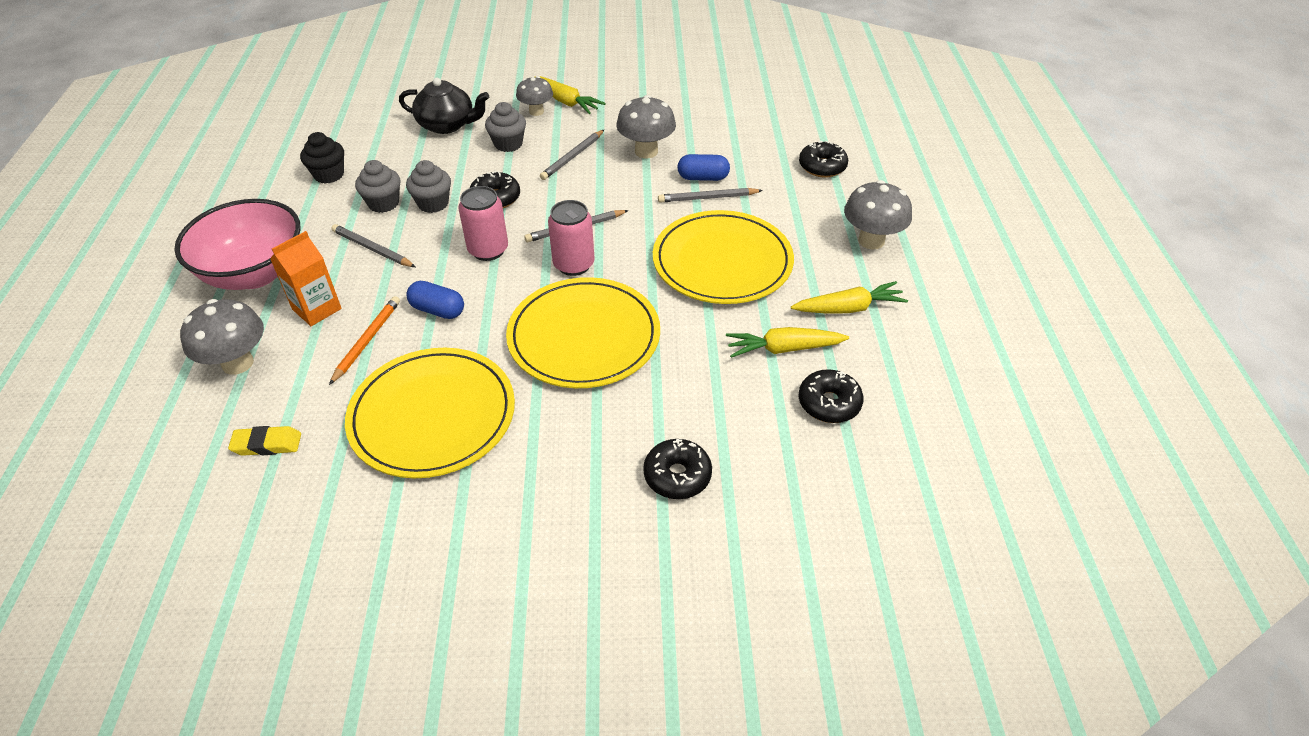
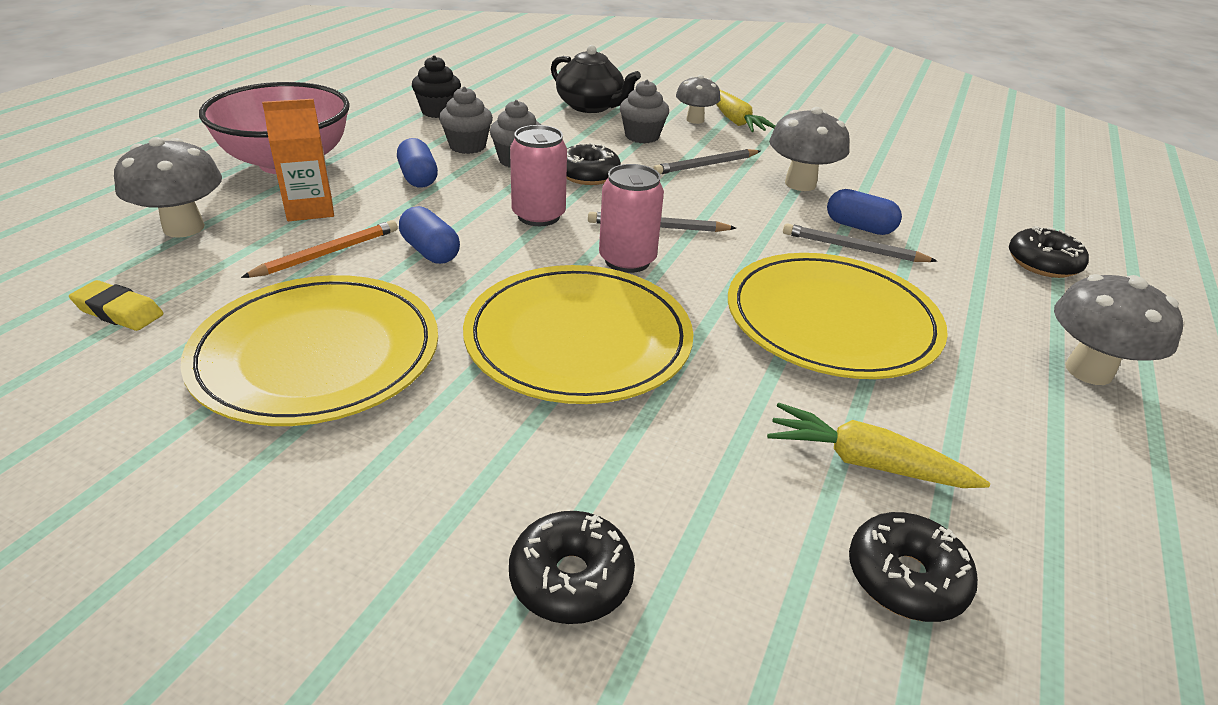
camera: 25 degrees right, 10 degrees down
(372, 249) = (418, 178): grey pencil -> blue capsule
(849, 308) = (1010, 447): yellow carrot -> none

